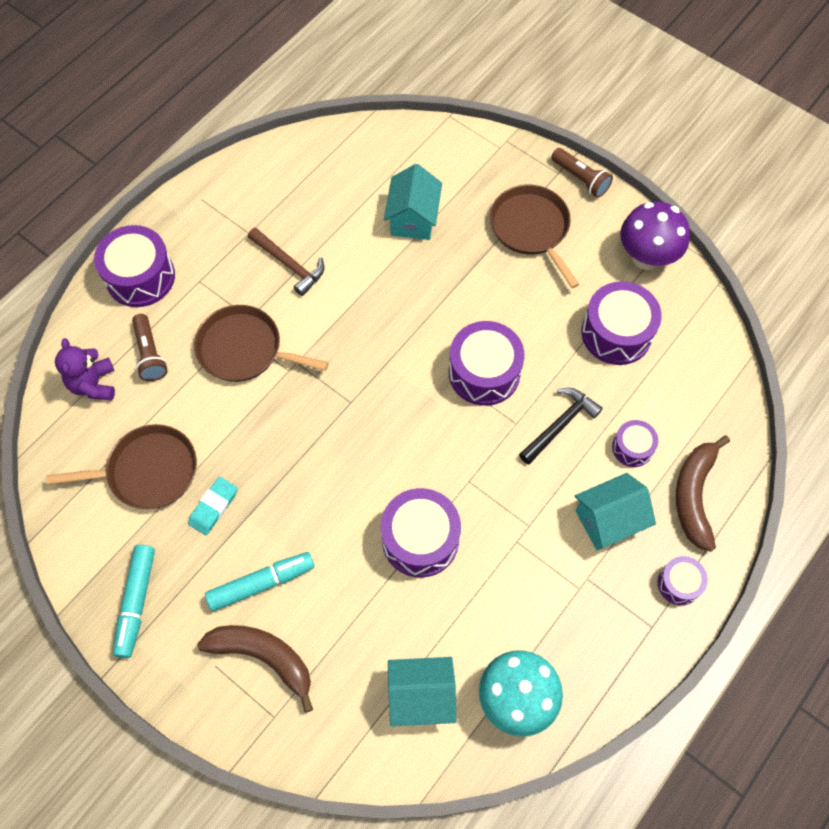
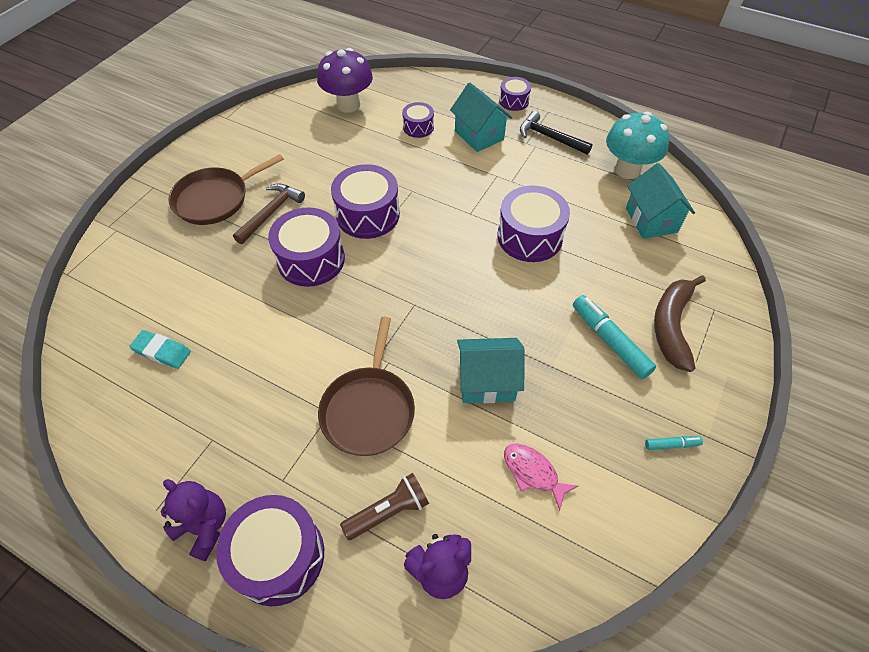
camera: 100 degrees left, 10 degrees down
(136, 602) = (671, 445): turquoise marker -> turquoise marker, size x0.49
(148, 471) = (533, 472): brown pan -> pink fish
(178, 229) = (204, 527): none -> purple teddy bear
(213, 507) = (552, 397): turquoise eraser -> turquoise eraser (162, 351)
(289, 264) = (257, 387): brown hammer -> brown hammer (271, 213)
(413, 219) = (200, 286): turquoise house -> turquoise house (487, 382)
(560, 425) = (407, 166): black hammer -> black hammer (550, 137)
(581, 179) = (161, 172): brown flashlight -> none
(616, 333) = (320, 141): purple drum -> purple drum (311, 259)
(646, 257) = (246, 129): purple mushroom -> purple mushroom (348, 105)
(694, 496) = (448, 97): brown banana -> none

